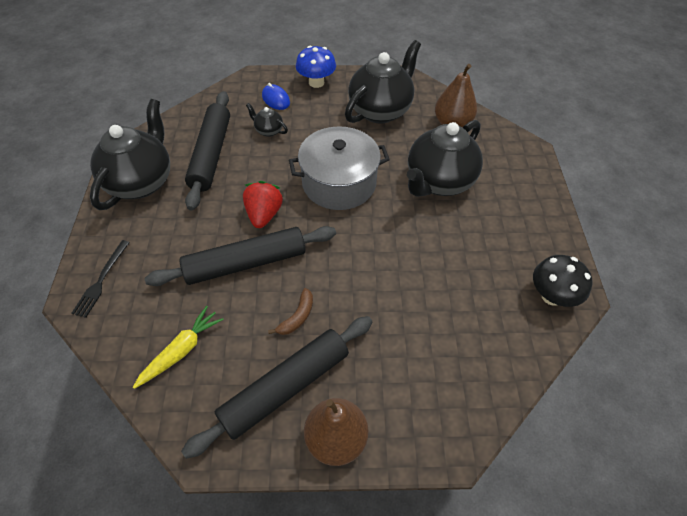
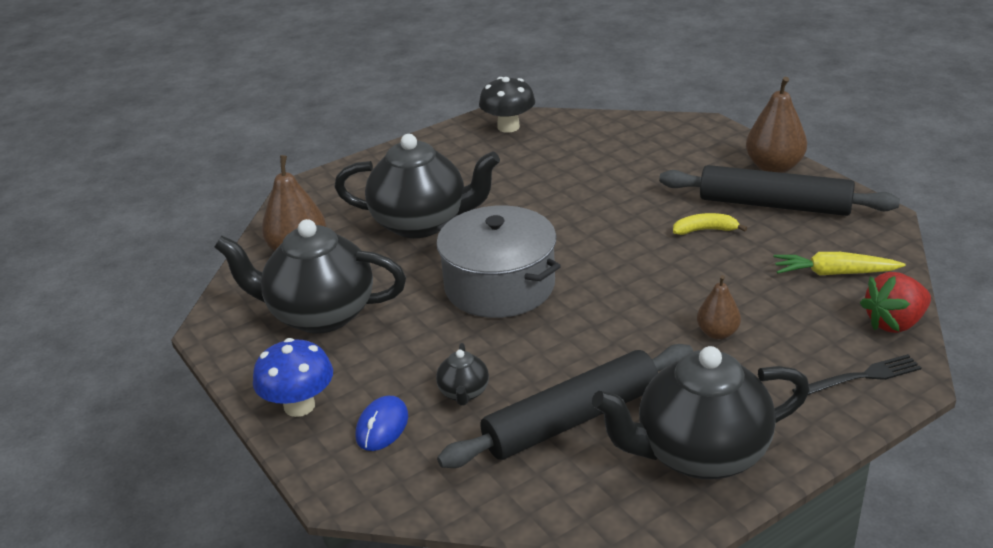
camera: 120 degrees left, 20 degrees down
(201, 246) = (717, 333): none -> brown pear
(246, 263) = (693, 290): black rolling pin -> none
(264, 214) = (615, 314): red strawberry -> red strawberry (894, 323)
(297, 317) = (705, 230): brown banana -> yellow banana

